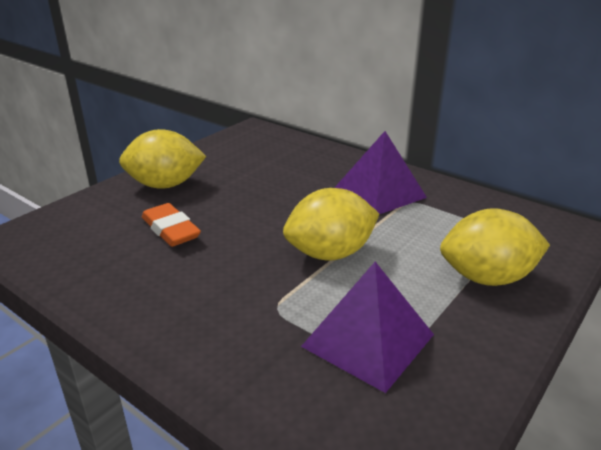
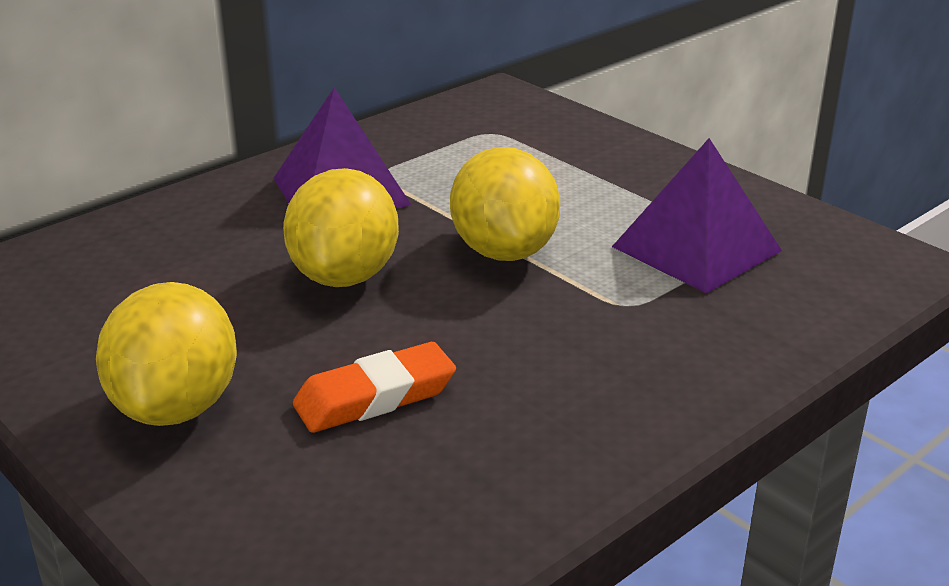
camera: 80 degrees left, 0 degrees up
(487, 278) = (586, 160): yellow lemon -> yellow lemon (345, 276)

